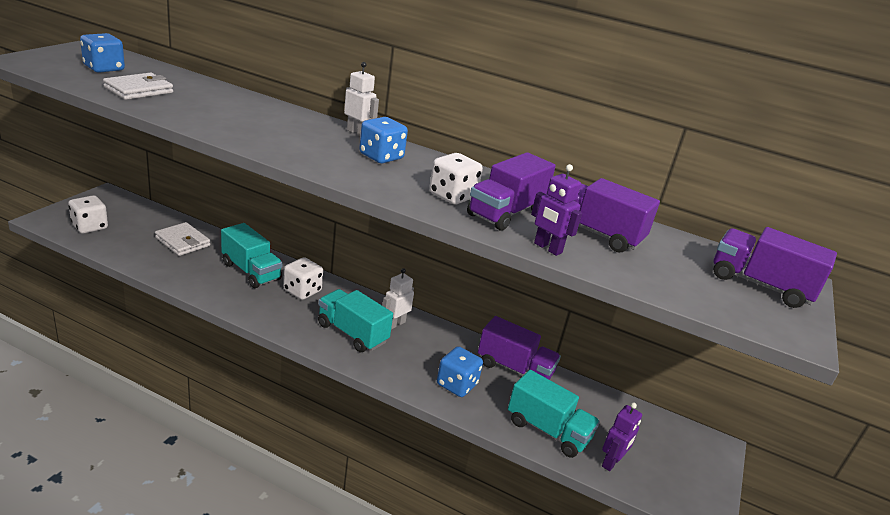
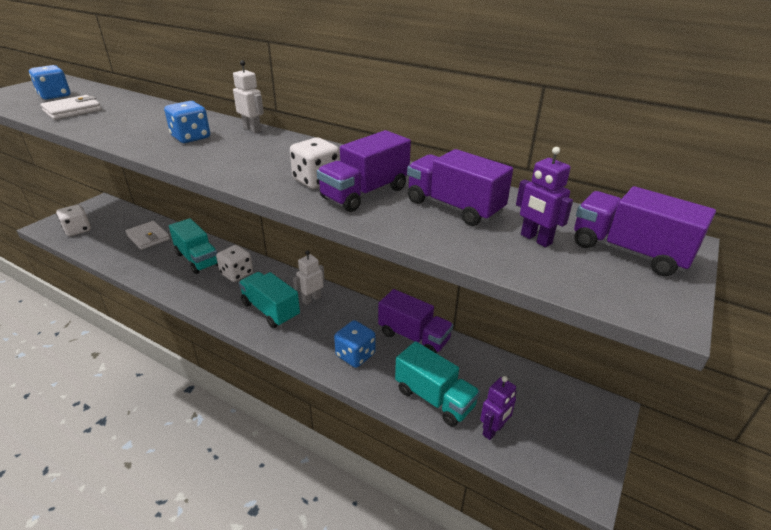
camera: 10 degrees right, 5 degrees up
(381, 156) = (263, 149): blue dice -> blue dice (191, 137)
(547, 248) = (394, 227): purple robot -> purple robot (535, 239)

